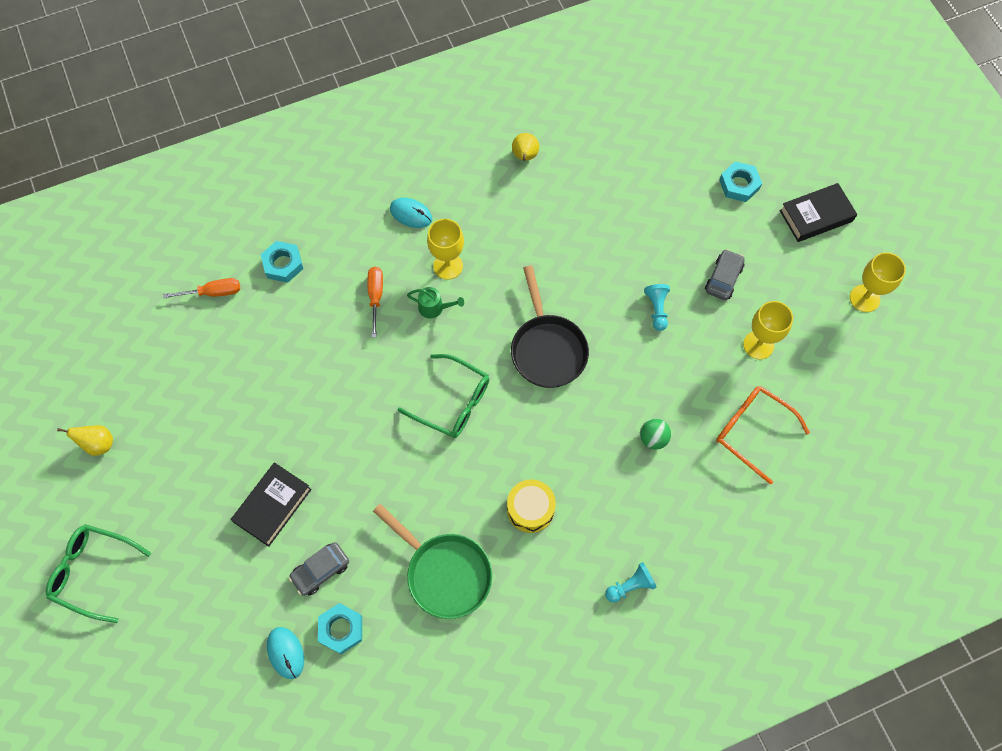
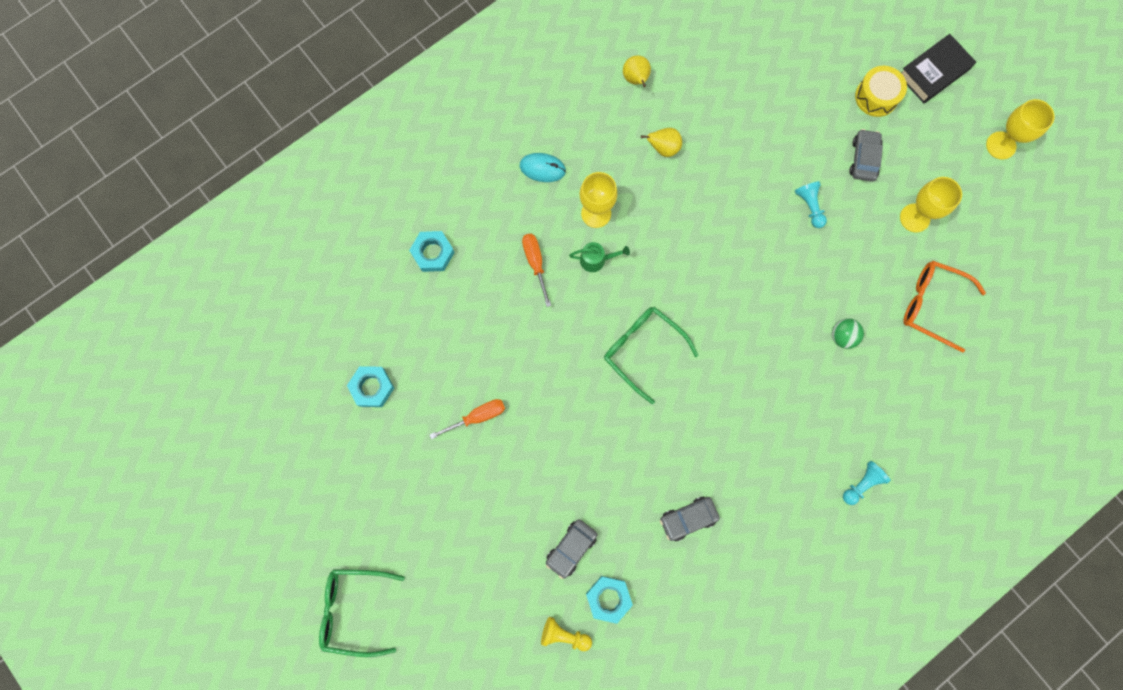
camera: 15 degrees left, 10 degrees up
(98, 444) = (314, 483): yellow pear -> yellow pear (663, 148)
(214, 292) = (374, 300): orange screwdriver -> orange screwdriver (478, 416)
(273, 506) = (505, 498): black book -> none
(286, 653) = (564, 635): turquoise mouse -> yellow pawn
(445, 573) = (688, 518): green pan -> grey car
(452, 402) = (643, 350): green glasses -> green glasses turned 150 degrees counterclockwise
(530, 509) = (749, 436): yellow drum -> yellow drum (876, 97)
(547, 349) = (718, 274): black pan -> none
(739, 184) = (852, 57): turquoise nut -> turquoise nut (372, 387)

